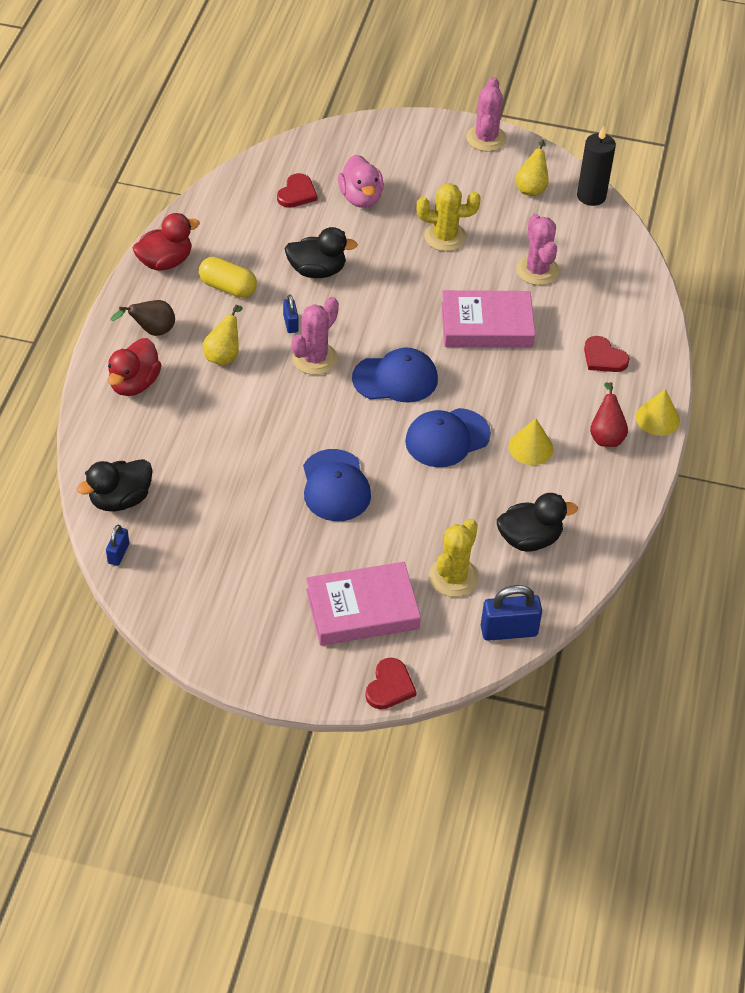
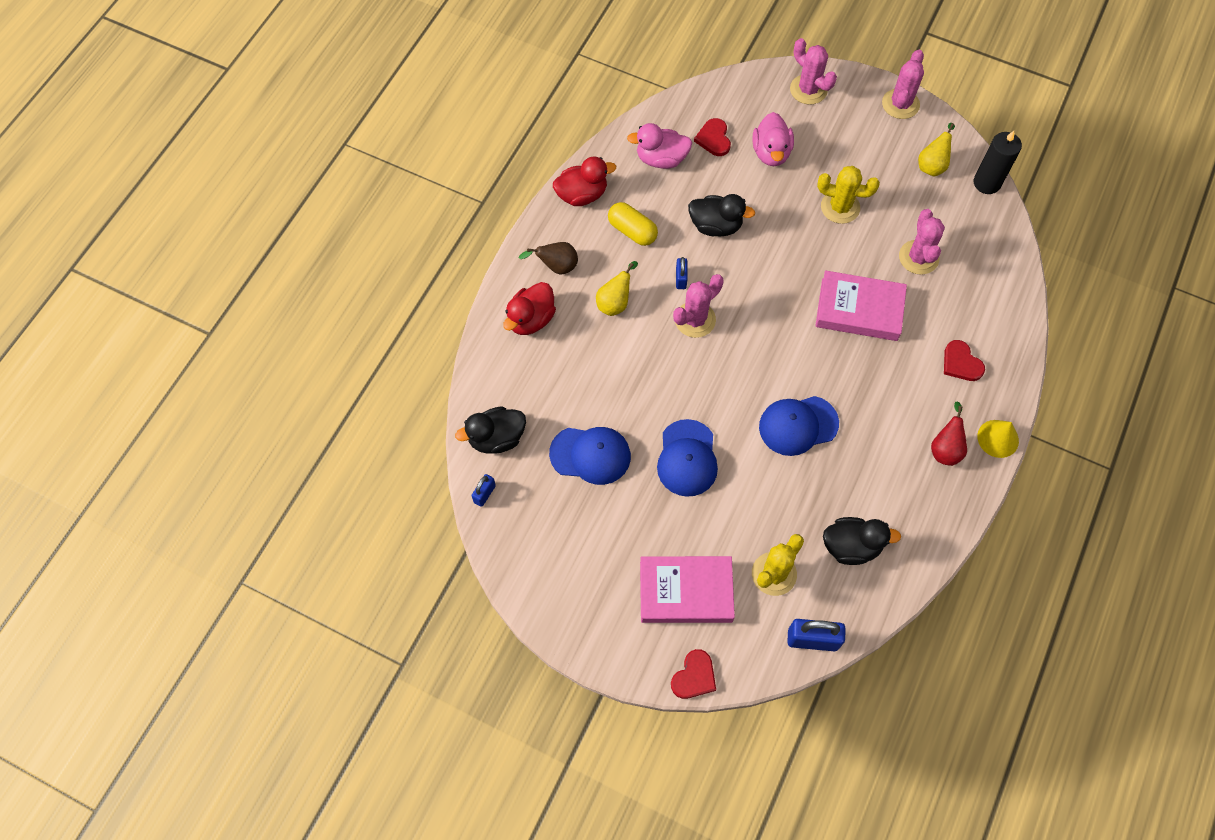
camera: 15 degrees right, 15 degrees up
(244, 218) = (661, 159): none -> pink duck
(297, 193) = (714, 139): red heart -> red heart turned 135 degrees clockwise
(387, 137) = (808, 90): none -> pink cactus
(395, 379) = (763, 354): blue cap -> blue cap (590, 455)
(531, 447) = (872, 449): yellow cone -> none

